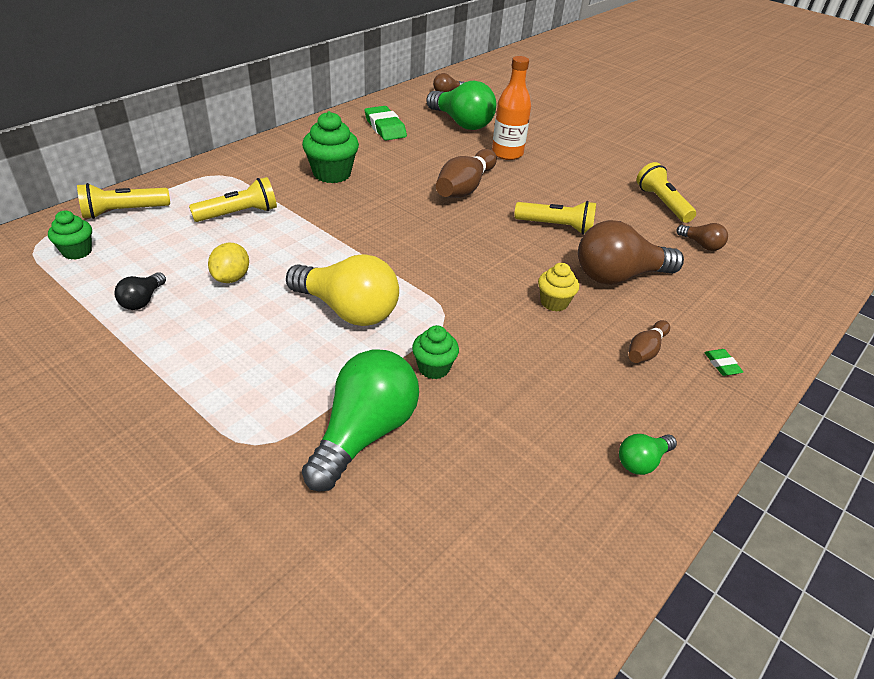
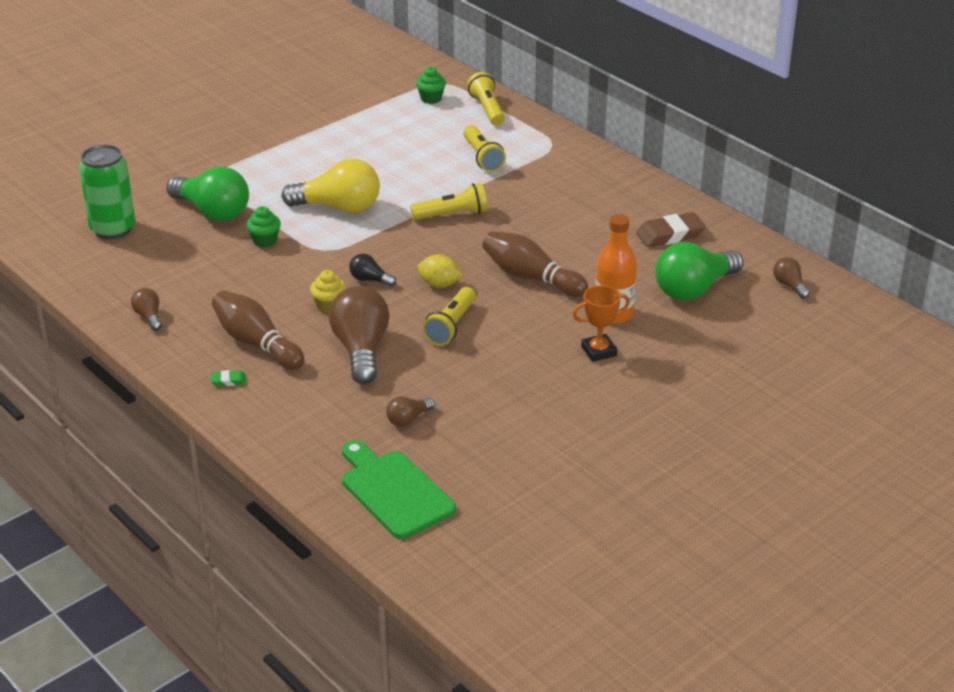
camera: 100 degrees right, 5 degrees down
(142, 300) = (366, 128): black light bulb -> black light bulb (370, 280)
(231, 278) = (388, 159): yellow lemon -> yellow lemon (439, 284)
(332, 174) = (556, 201): green cupcake -> none
(348, 310) = (339, 207): yellow light bulb -> yellow light bulb turned 120 degrees counterclockwise
(385, 127) = (670, 235): green eraser -> brown eraser
(428, 562) = (113, 229): none -> green can
(559, 161) = (598, 351): none -> orange trophy
(642, 461) = (149, 317): green light bulb -> brown light bulb
(645, 350) = (256, 343): brown bowling pin -> brown bowling pin, size x1.83
(662, 203) = (496, 412): yellow flashlight -> yellow flashlight (452, 215)
(794, 248) = (394, 491): none -> green cutting board

